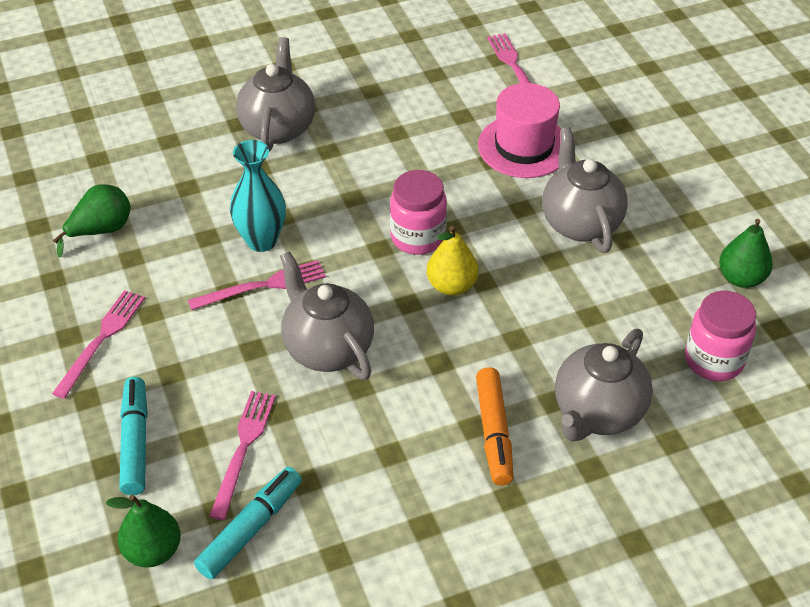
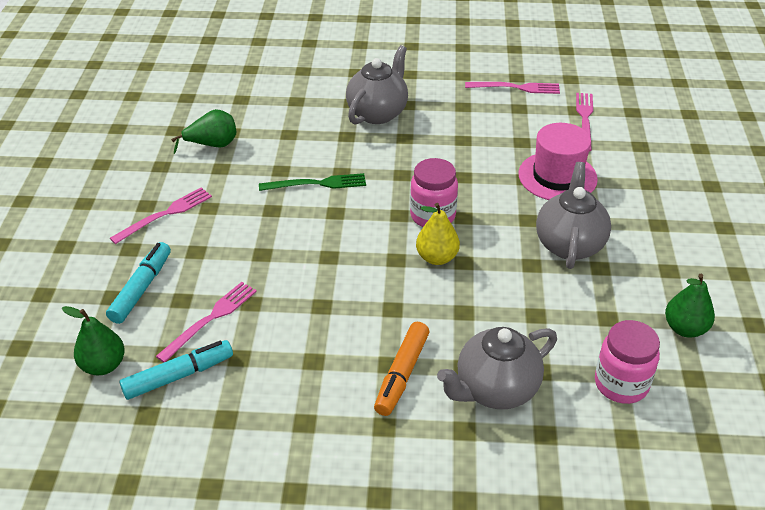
camera: 25 degrees right, 5 degrees down
(261, 241) = (316, 184): turquoise vase -> green fork
(262, 286) = (297, 214): pink fork -> pink fork (515, 88)
(327, 348) = (315, 271): grey teapot -> none

